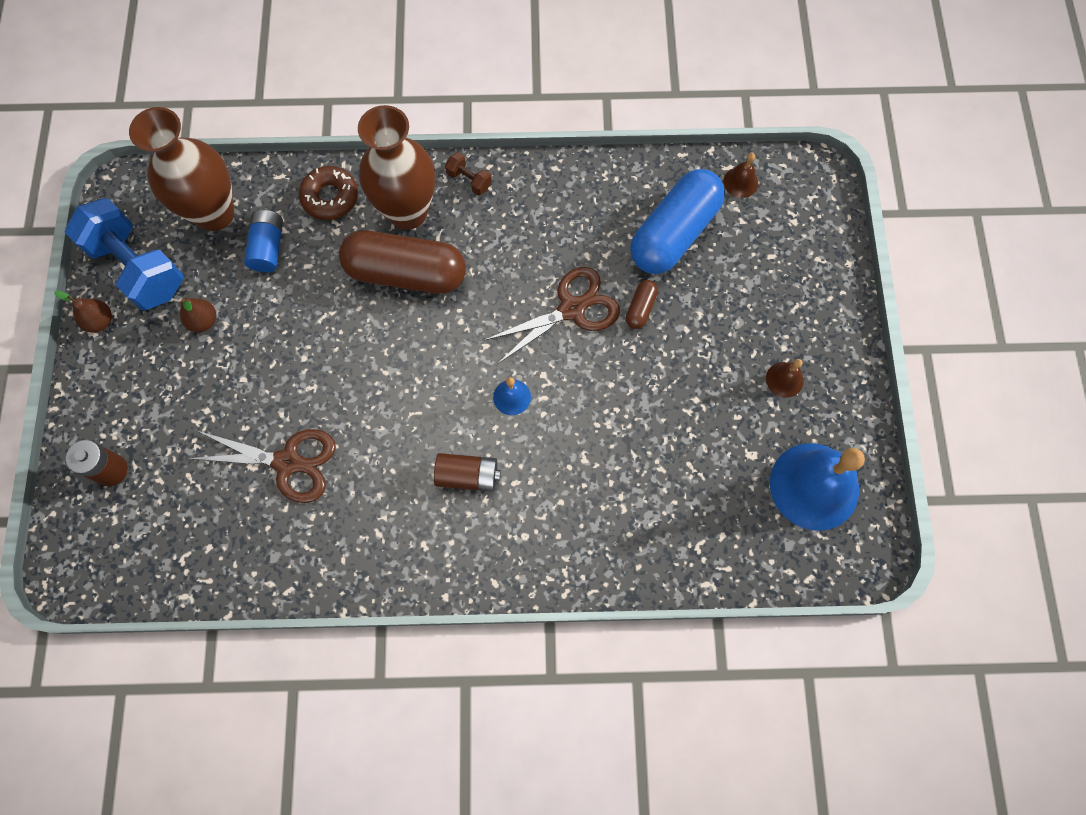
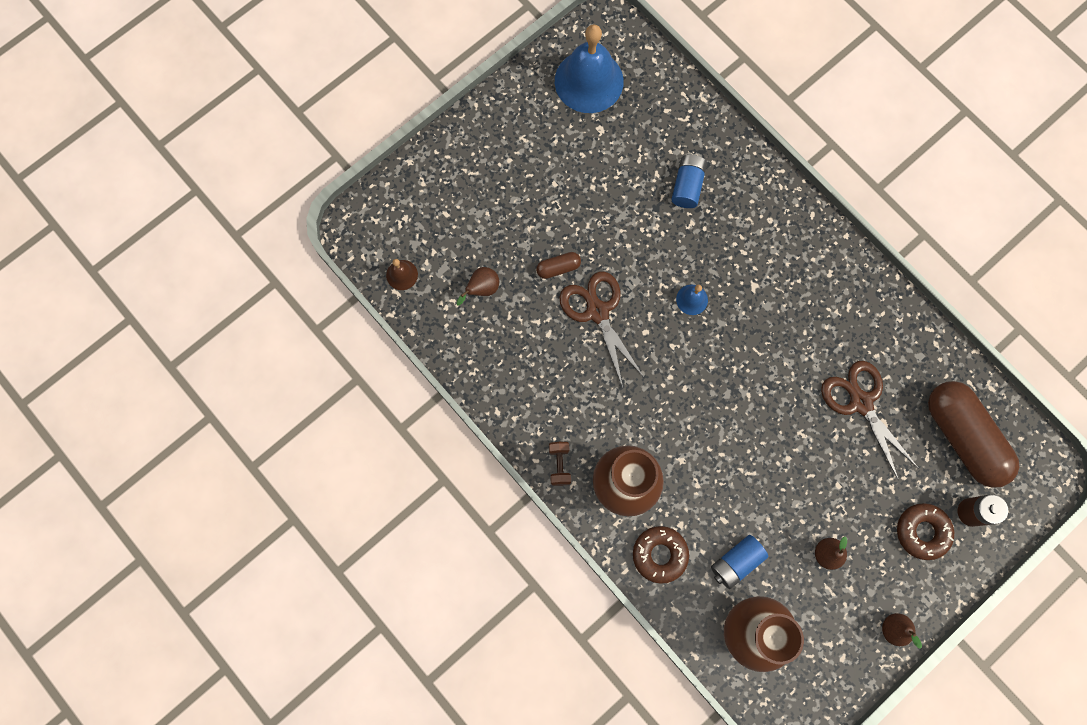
camera: 130 degrees left, 5 degrees up
(138, 267) = (834, 643): blue dumbbell -> none
(140, 413) = (922, 532): none -> brown donut
(406, 273) = (668, 445): brown capsule -> brown capsule (963, 437)
(468, 476) = (766, 283): brown battery -> none
(572, 309) = (597, 311): brown scissors -> brown scissors turned 45 degrees clockwise
(625, 487) = (687, 186): none -> blue battery
(674, 233) = (482, 289): blue capsule -> brown pear
(784, 379) = (532, 144): brown bell -> none

